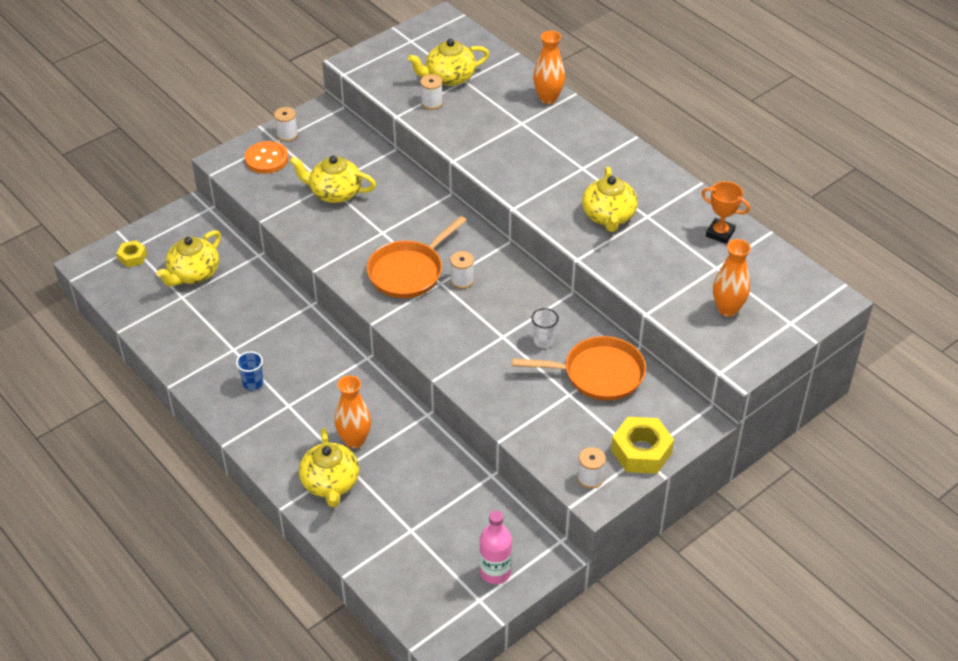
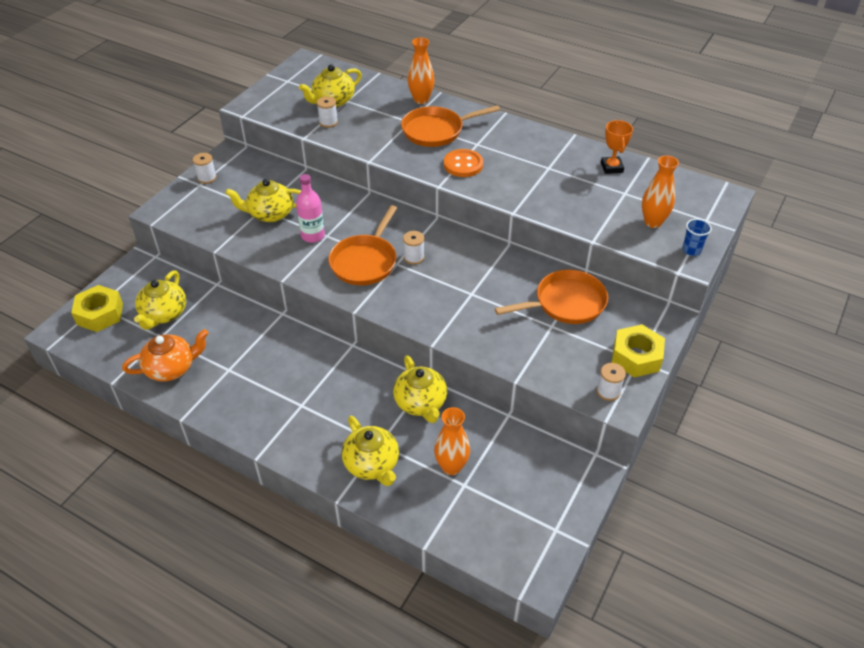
camera: 20 degrees left, 0 degrees up
(132, 257) = (100, 314): yellow nut -> yellow nut, size x1.81
(179, 332) = (171, 368): none -> orange teapot
(253, 383) = (260, 394): blue cup -> blue cup (691, 250)
(266, 159) = (197, 201): orange button -> orange button (463, 164)
(354, 440) = (375, 419): orange vase -> orange vase (451, 467)
(495, 572) = (556, 499): pink bottle -> pink bottle (313, 236)
(543, 341) = (507, 288): white cup -> none
(545, 141) = (436, 131): none -> orange pan
(608, 216) = (518, 175): yellow teapot -> yellow teapot (421, 403)
(720, 233) = (611, 167): orange trophy -> orange trophy turned 75 degrees clockwise

